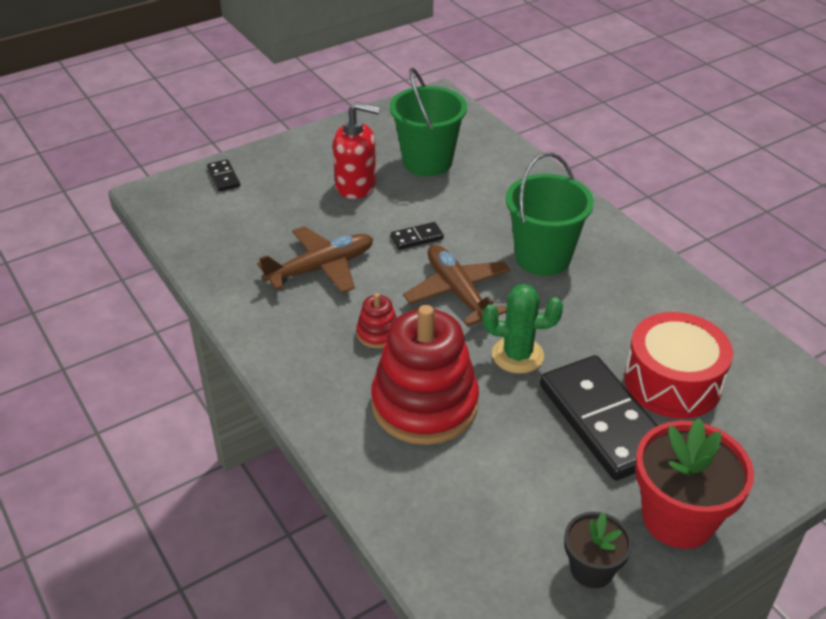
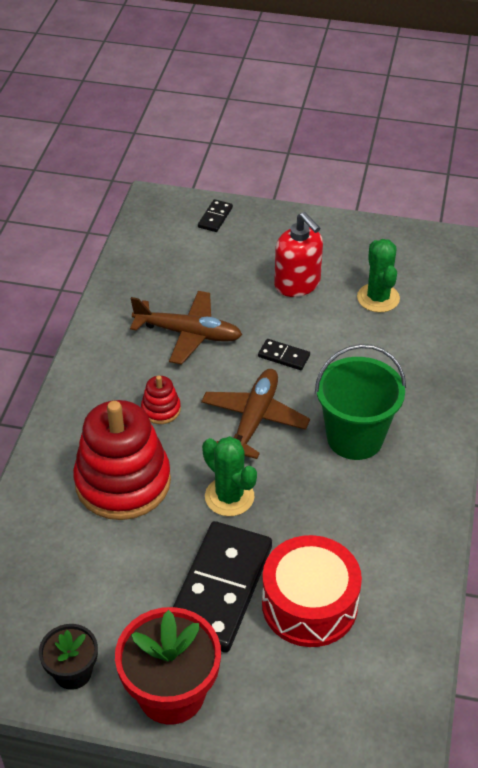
camera: 45 degrees right, 5 degrees up
(427, 162) = (378, 298): green bucket -> green cactus

